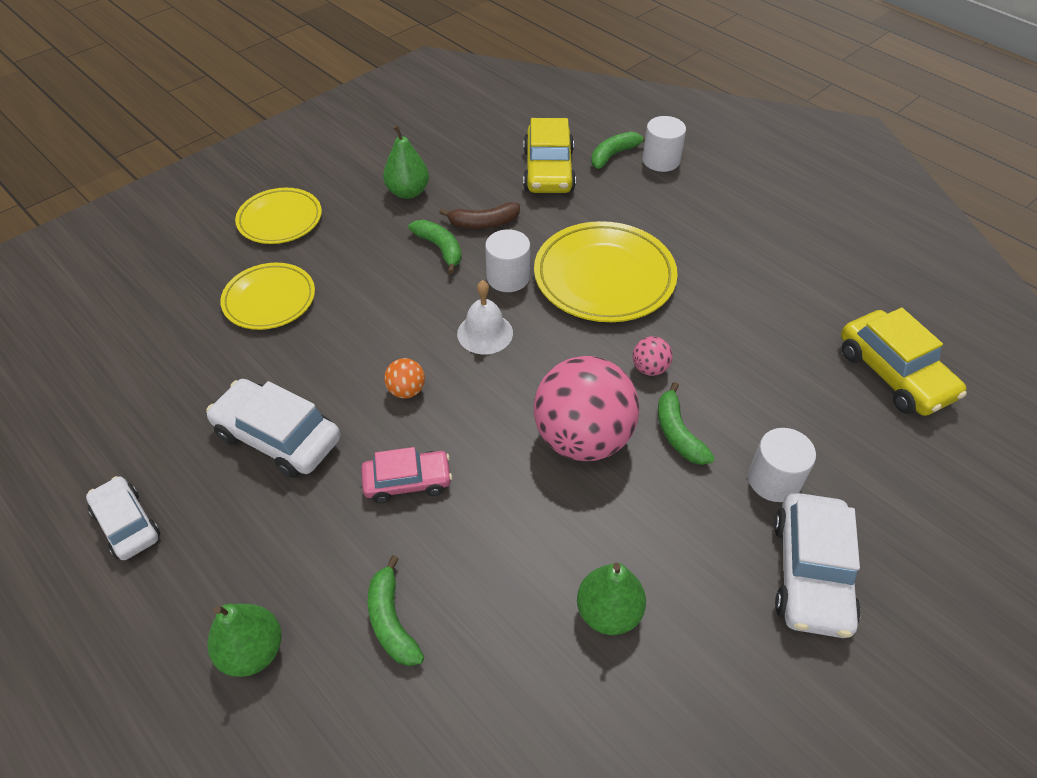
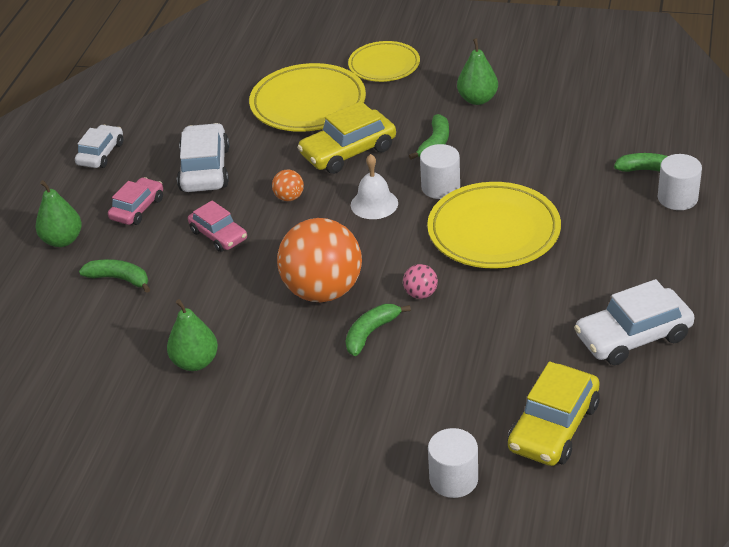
camera: 60 degrees right, 10 degrees down
(269, 300) = (308, 103): yellow plate -> yellow plate, size x1.57
(277, 537) = (137, 208): none -> pink car
(392, 621) = (119, 279): green banana -> green banana turned 75 degrees clockwise
(483, 223) = (485, 148): brown banana -> none
(548, 170) = (586, 148): yellow car -> yellow car (348, 152)
(582, 438) = (323, 291): pink ball -> orange ball
(774, 480) = (372, 397): white cylinder -> white cylinder (453, 479)
(811, 573) = (304, 444): white car -> white car (633, 337)

